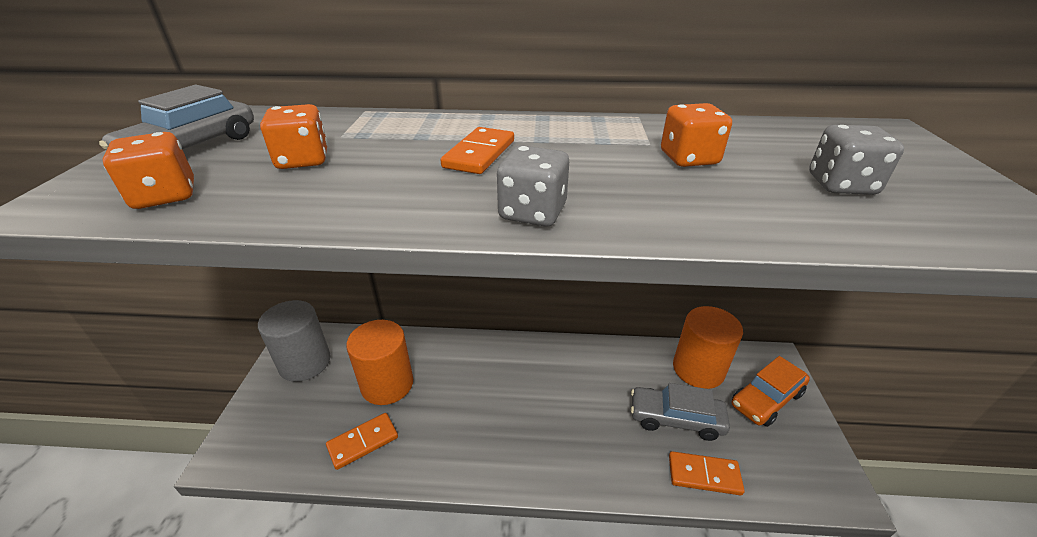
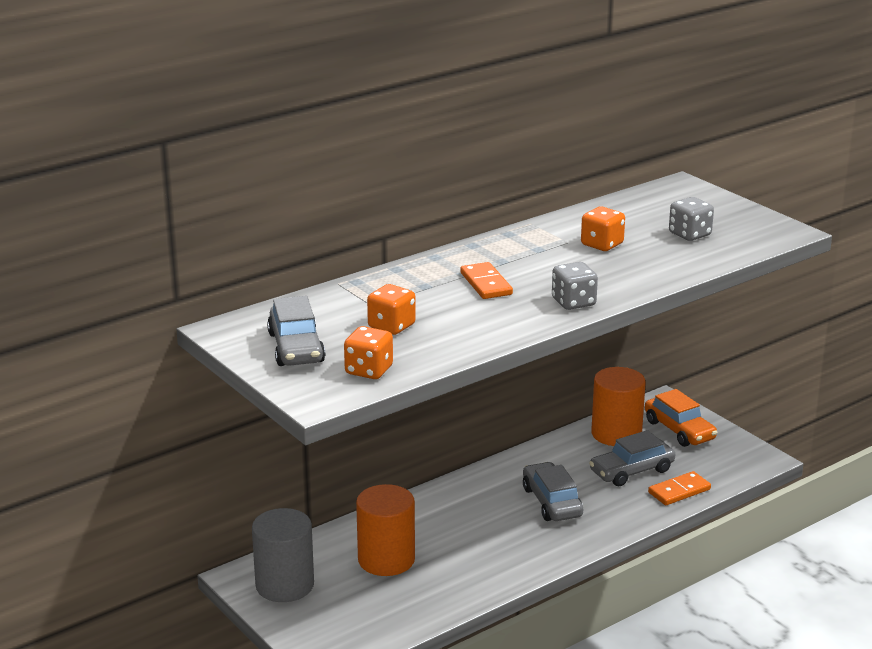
camera: 40 degrees left, 10 degrees down
(363, 442) = (425, 596): orange domino -> none
(569, 409) = (552, 502): none -> grey car
(766, 399) = (679, 430): orange car -> orange car turned 45 degrees counterclockwise

